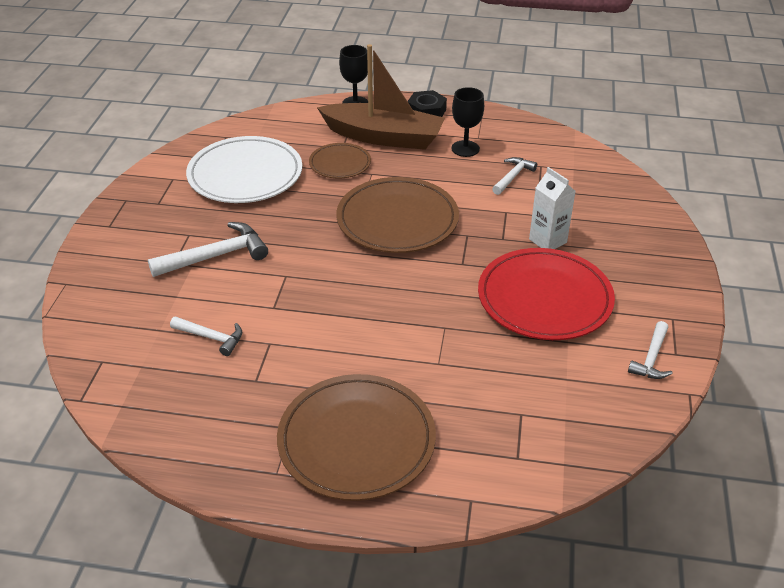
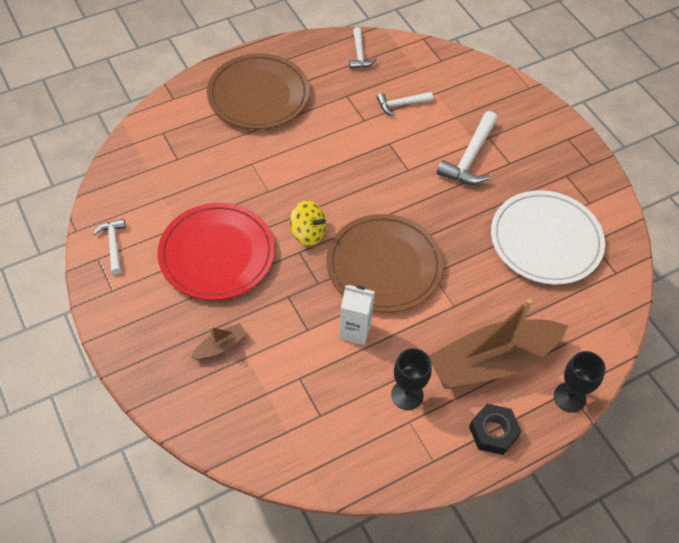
camera: 140 degrees right, 15 degrees up
(340, 163) = (491, 301): brown plate -> none
(440, 273) = (308, 233): none -> yellow spinning top
(513, 177) = (334, 381): white hammer -> white hammer (359, 54)
(547, 241) = (251, 315): white carton -> white carton (355, 330)
(591, 234) = (220, 346): none -> brown boat

